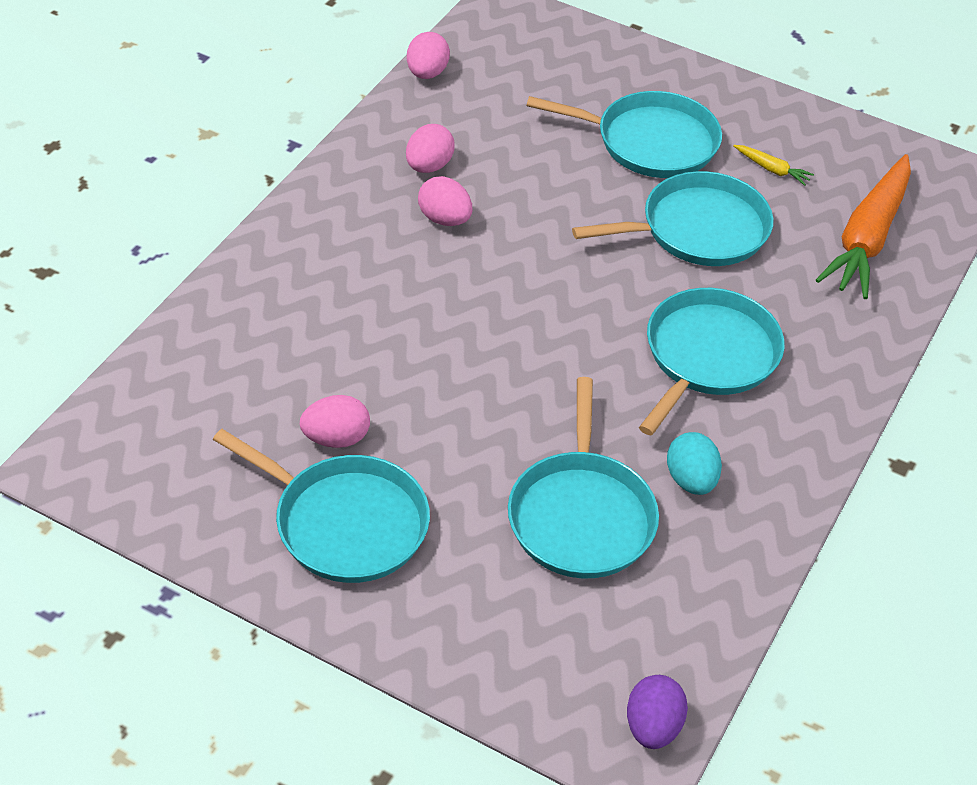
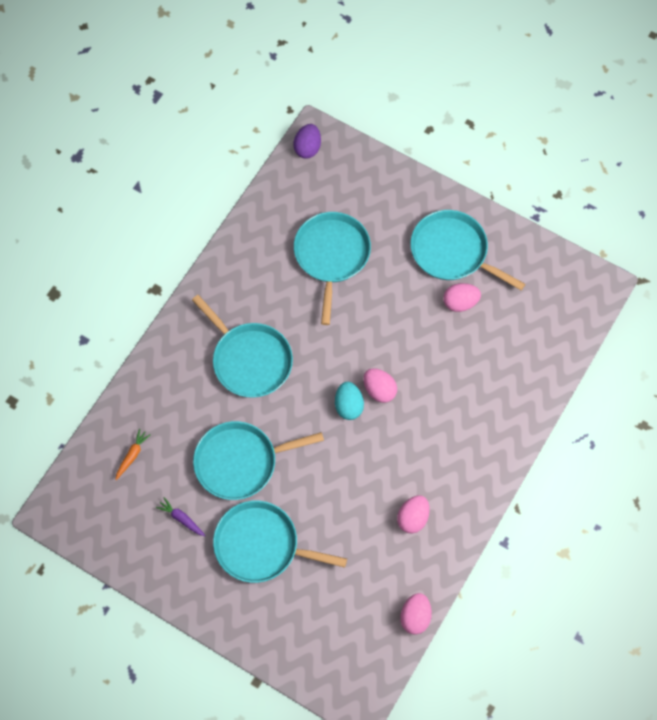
camera: 175 degrees left, 20 degrees up
(444, 219) = (402, 469): pink egg -> pink egg (379, 390)
(691, 480) = (271, 277): turquoise egg -> turquoise egg (348, 406)
(708, 356) = (249, 360): turquoise pan -> turquoise pan turned 75 degrees counterclockwise
(772, 169) = (181, 519): yellow carrot -> purple carrot
(867, 238) = (132, 455): orange carrot -> orange carrot, size x0.40

